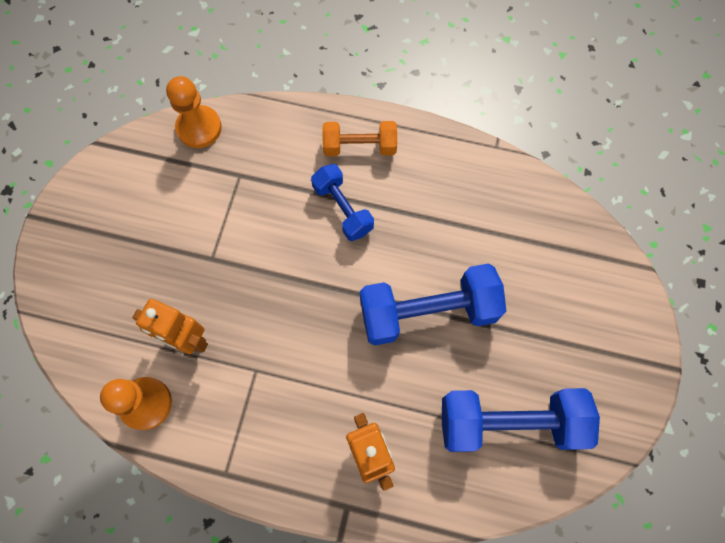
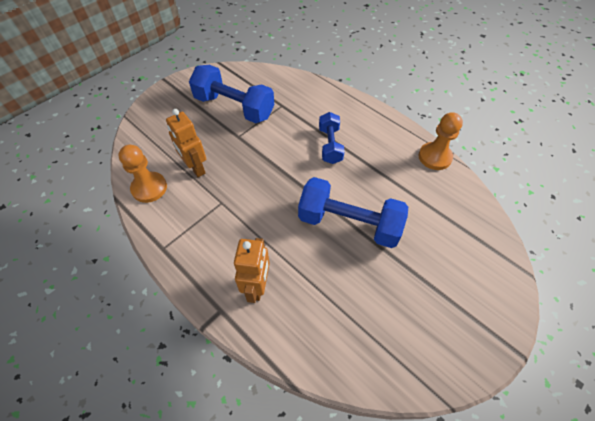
camera: 30 degrees right, 15 degrees down
(199, 128) = (275, 76): orange pawn -> orange pawn (434, 157)
(359, 146) = (360, 120): orange dumbbell -> none
(509, 422) = (366, 320): blue dumbbell -> blue dumbbell (234, 107)

